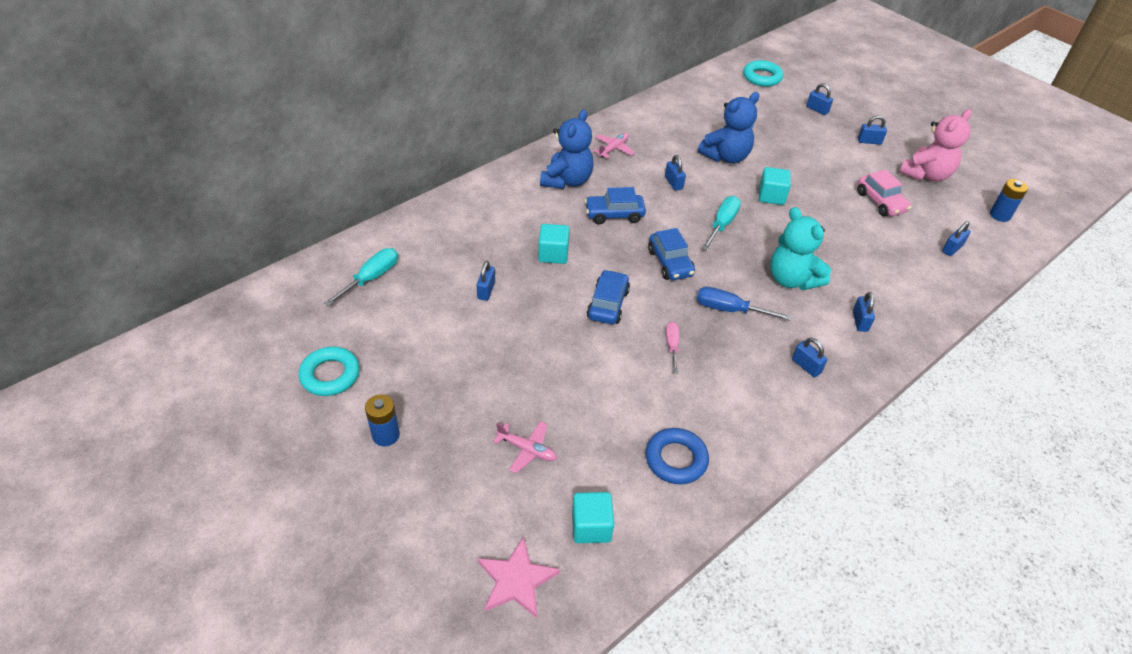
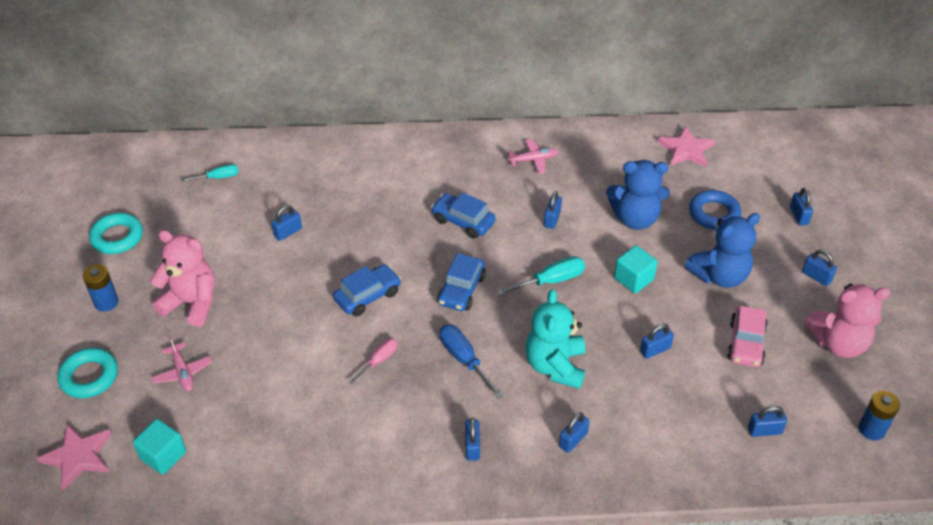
camera: 40 degrees right, 0 degrees up
(371, 278) = (218, 177): turquoise screwdriver -> turquoise screwdriver, size x0.65
(468, 390) = (192, 303): none -> pink teddy bear
(553, 254) = (372, 230): turquoise cube -> none
(567, 180) = (457, 170): blue teddy bear -> blue teddy bear (719, 275)
(676, 459) = (277, 449): blue ring -> blue ring (714, 214)
(705, 98) = (686, 149): none -> pink star
(762, 77) = (778, 154): turquoise ring -> turquoise ring (89, 376)
(837, 234) = (655, 350): none -> blue padlock

